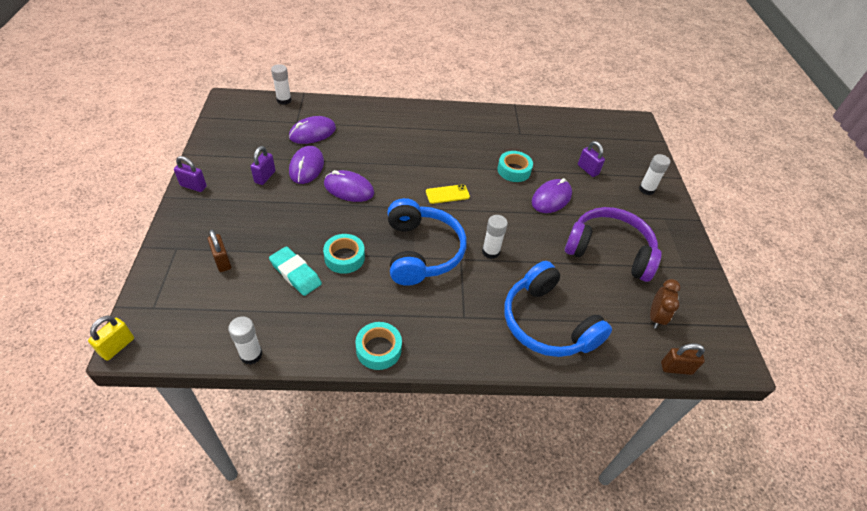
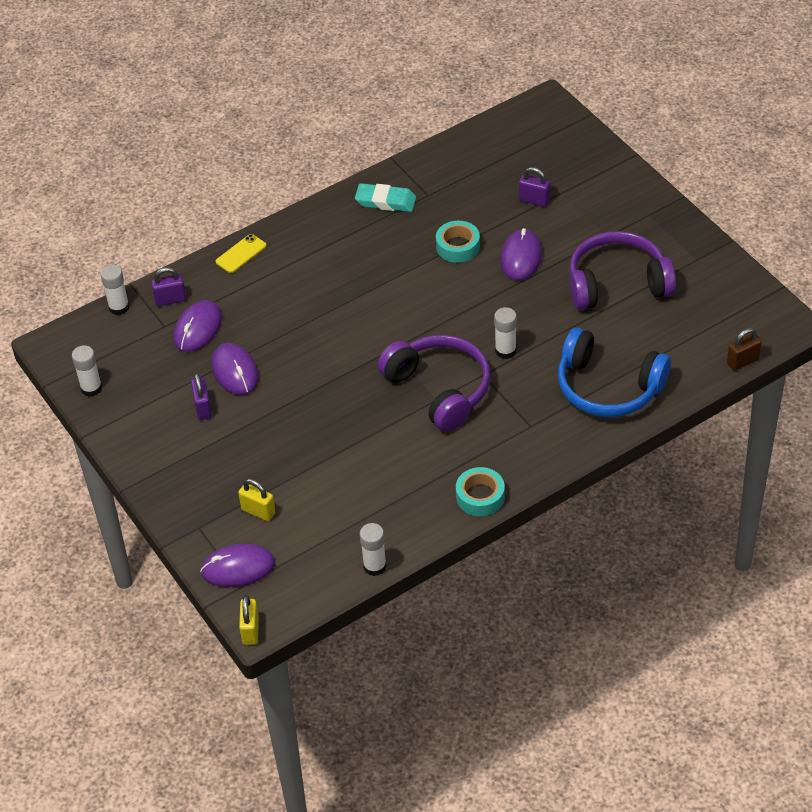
camera: 25 degrees left, 0 degrees up
(193, 186) = (139, 462): purple padlock -> purple padlock (170, 300)
(222, 261) = (258, 511): brown padlock -> yellow padlock
(295, 273) = (340, 480): turquoise eraser -> turquoise eraser (385, 201)
(344, 257) = (371, 439): turquoise tape -> none
(349, 189) = (305, 369): purple mouse -> purple mouse (238, 568)
(422, 251) = (440, 389): blue headphones -> purple headphones
(447, 194) = (412, 315): yellow phone -> yellow phone (241, 254)
(646, 189) = (610, 190): white glue stick -> white glue stick (91, 388)
(655, 317) = (699, 325): brown clock -> none

